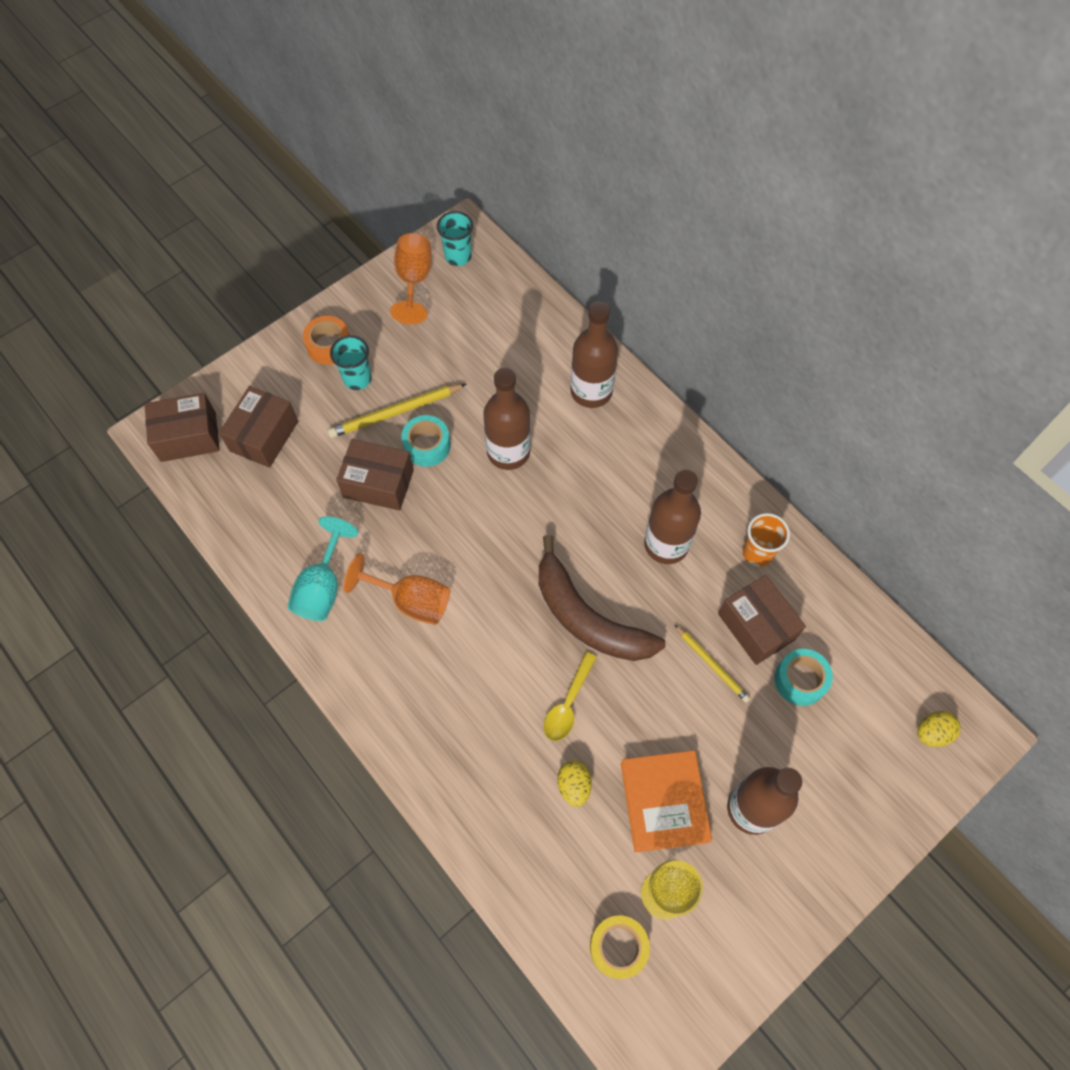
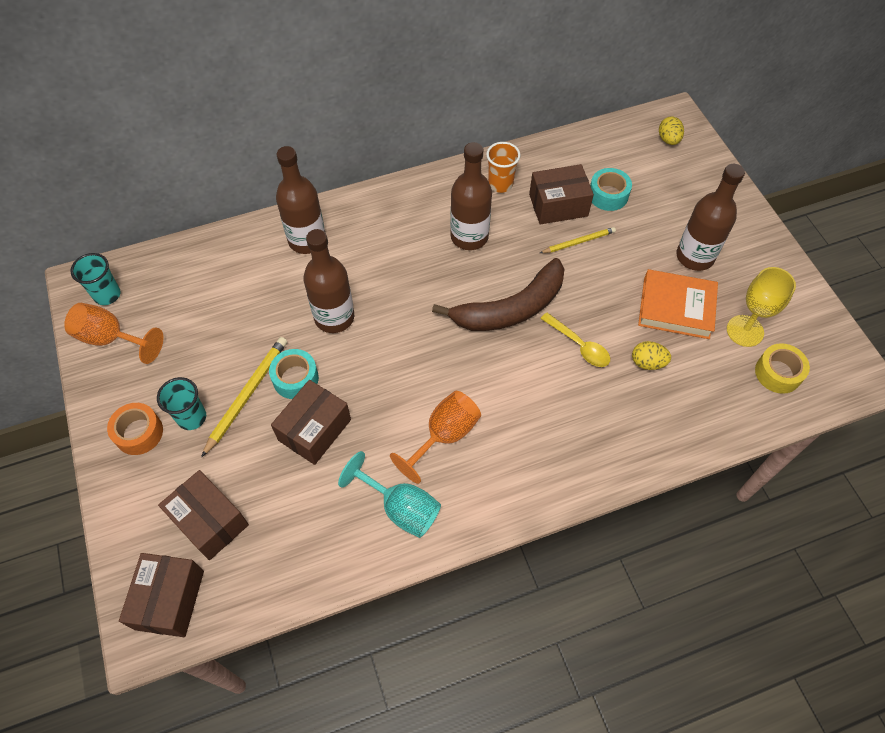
camera: 70 degrees left, 5 degrees down
(395, 412) = (247, 395): yellow pencil -> yellow pencil turned 150 degrees counterclockwise

